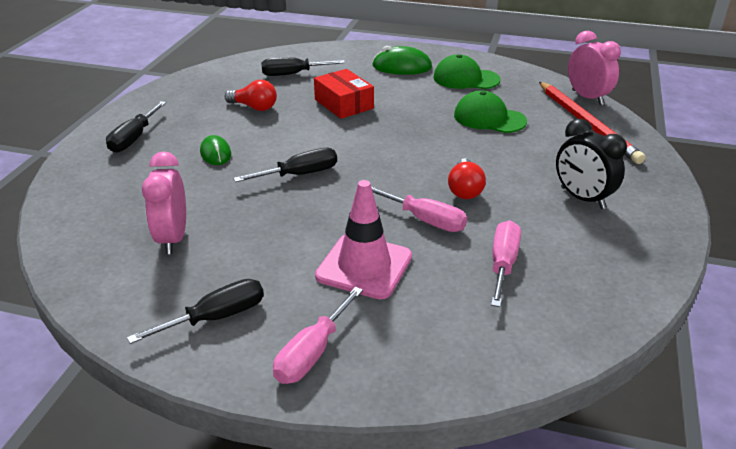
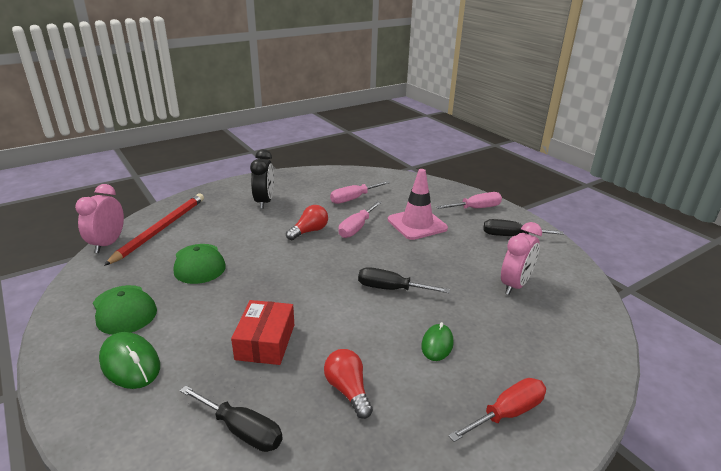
camera: 140 degrees left, 5 degrees down
(134, 138) = (507, 413): black screwdriver -> red screwdriver
(425, 220) = (356, 228): pink screwdriver -> pink screwdriver turned 135 degrees counterclockwise

